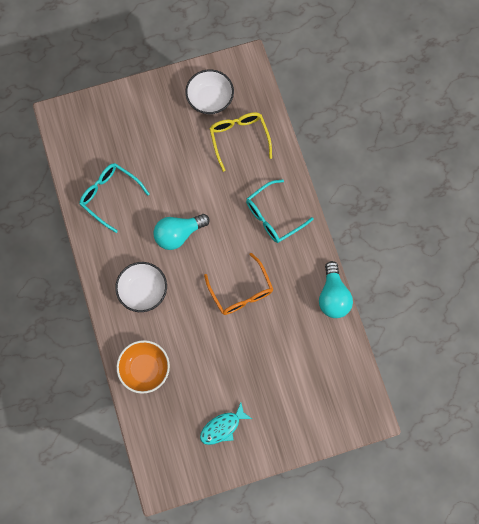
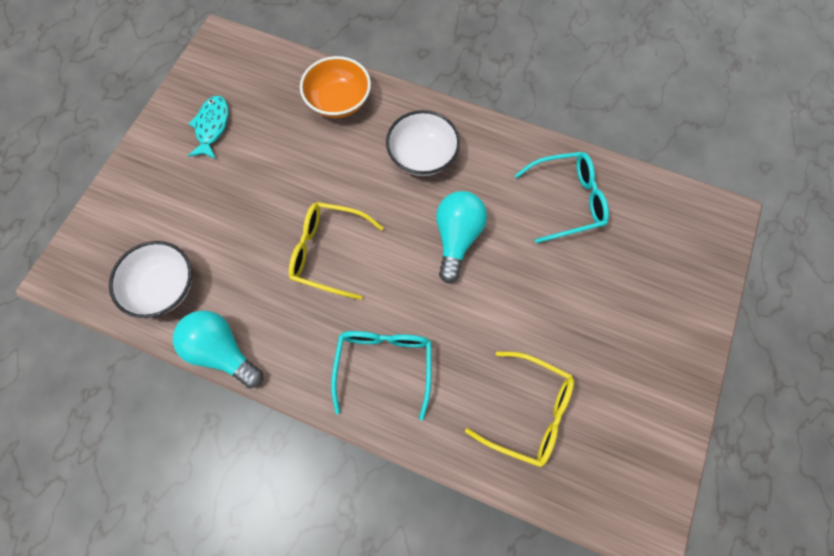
camera: 130 degrees right, 5 degrees down
(210, 99) = (620, 421): white bowl -> white bowl (163, 287)
(241, 291) = (328, 252): orange glasses -> yellow glasses

